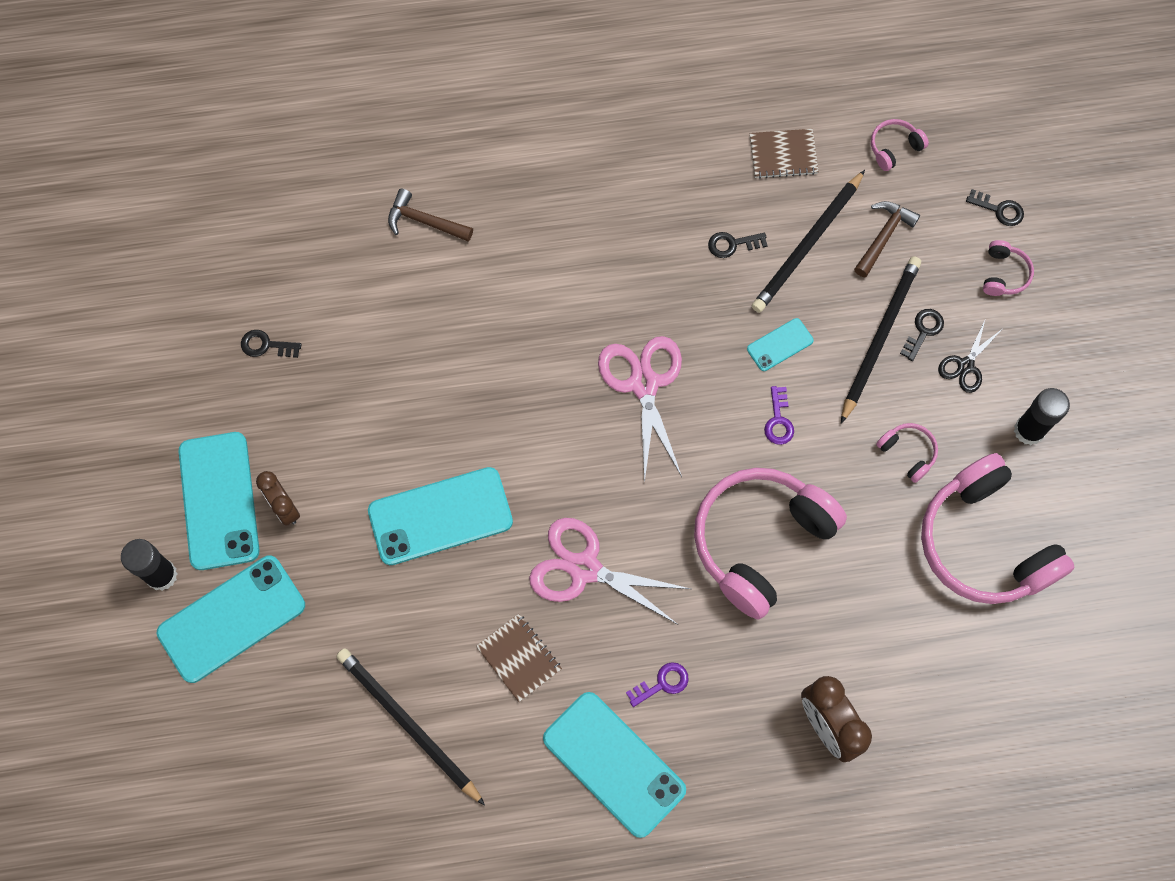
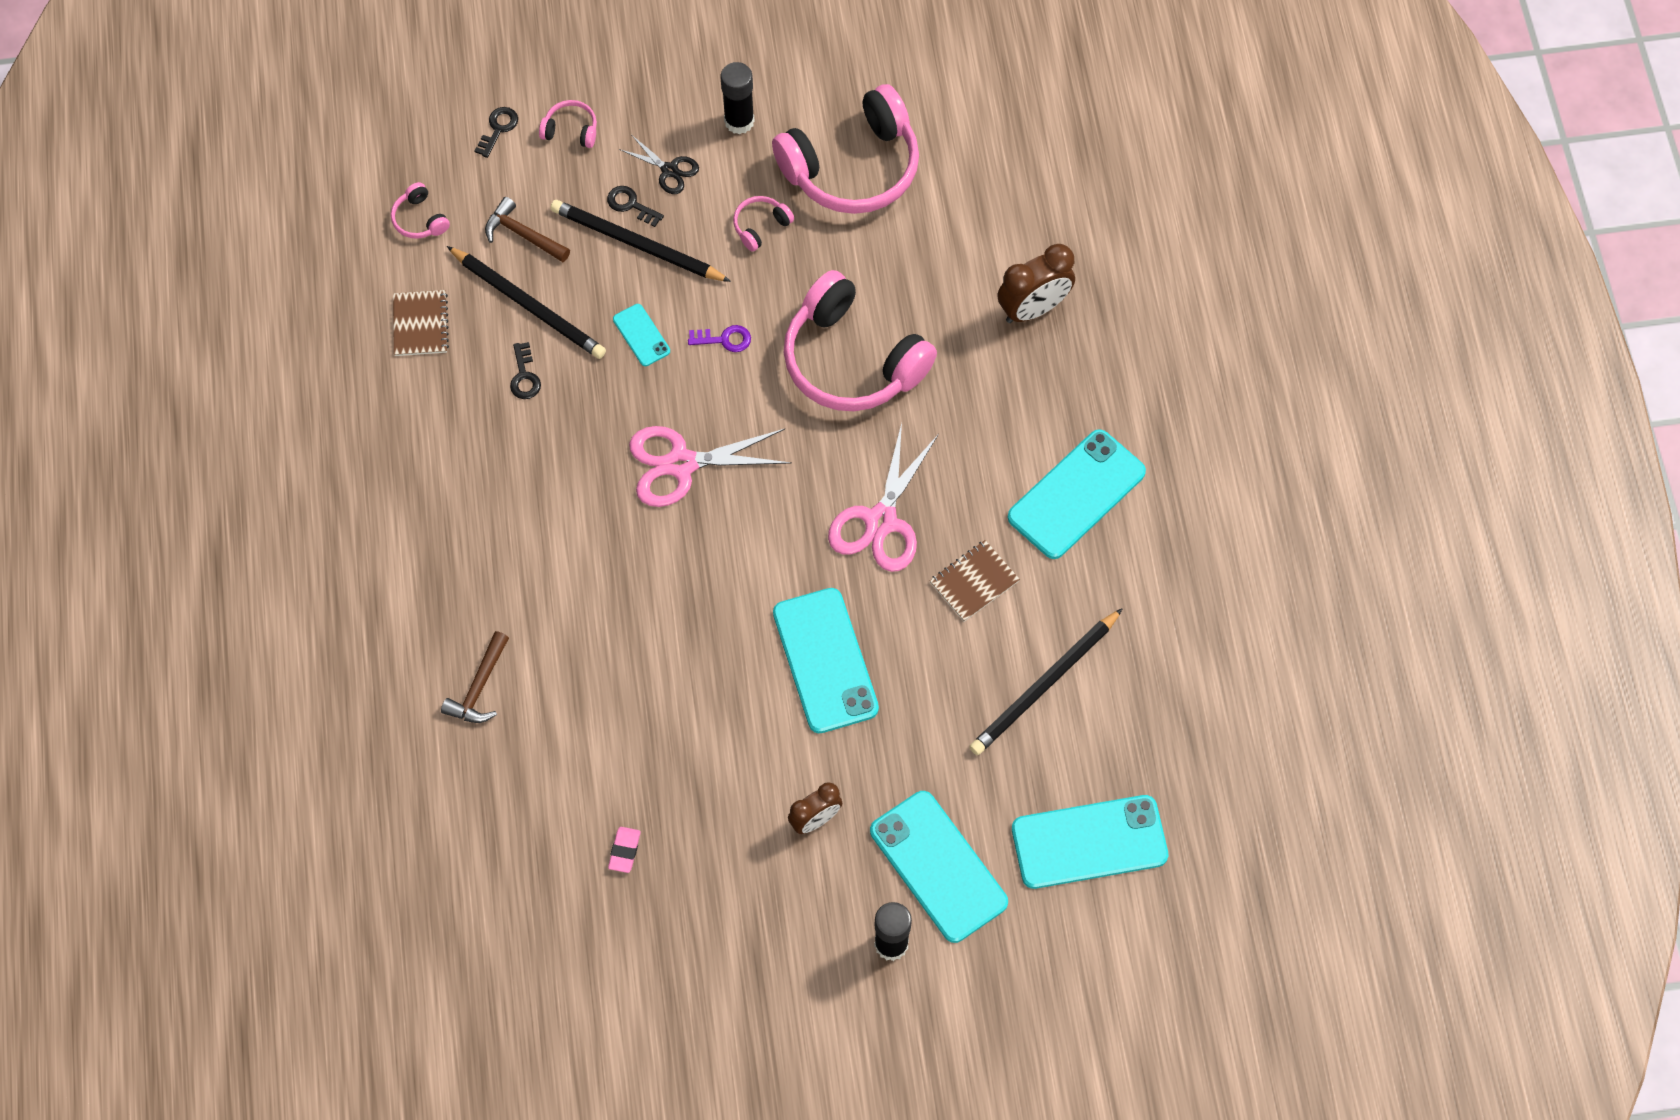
camera: 90 degrees left, 5 degrees down
(219, 501) = (807, 889): turquoise phone -> turquoise phone (1089, 842)
(266, 345) = (624, 851): black key -> pink eraser
(662, 683) = (996, 451): purple key -> none

